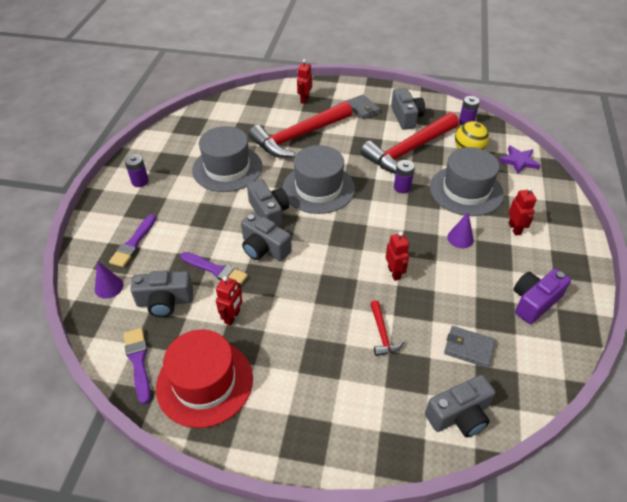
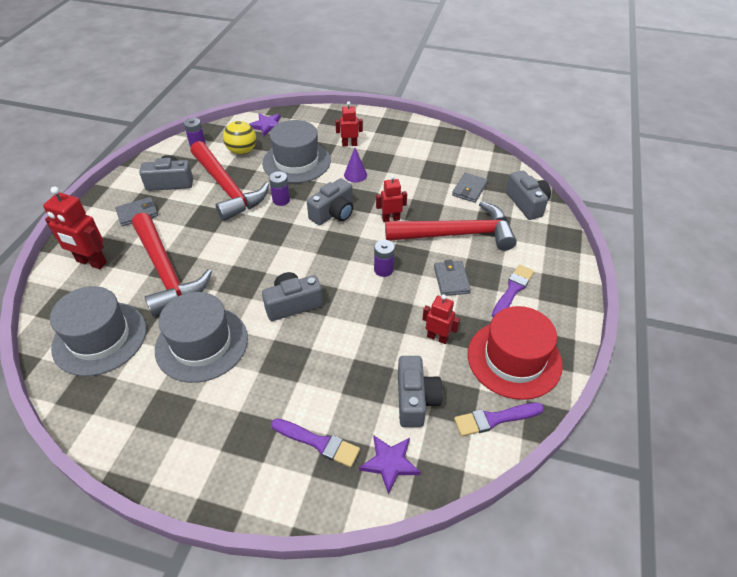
camera: 85 degrees left, 0 degrees up
(109, 287) = (390, 463): purple cone -> purple star
(140, 181) = (195, 447): purple battery -> purple battery (383, 270)
(216, 270) = (373, 353): purple brush -> purple brush (512, 290)
(264, 248) = (347, 310): grey camera -> grey camera (333, 213)
(304, 99) = (91, 262): red robot -> red robot, size x1.61
(309, 328) = (451, 280): none -> grey wallet
(318, 188) = (264, 261): grey hat -> grey hat (100, 338)
(382, 334) = (456, 234): red hammer -> red hammer, size x2.37
(534, 302) = (426, 150): purple camera -> none

